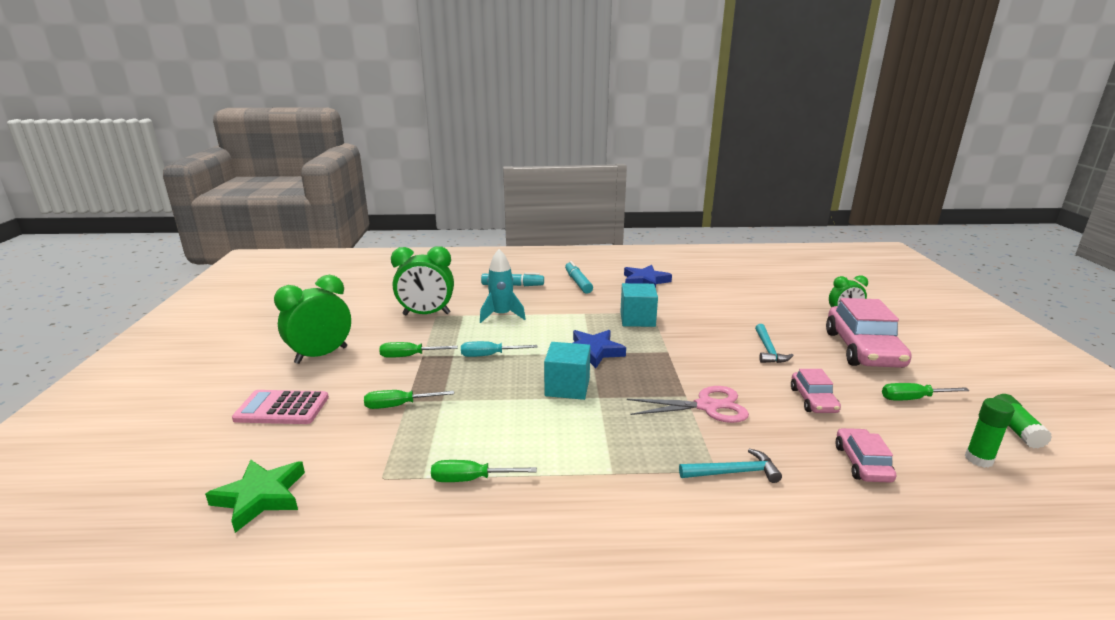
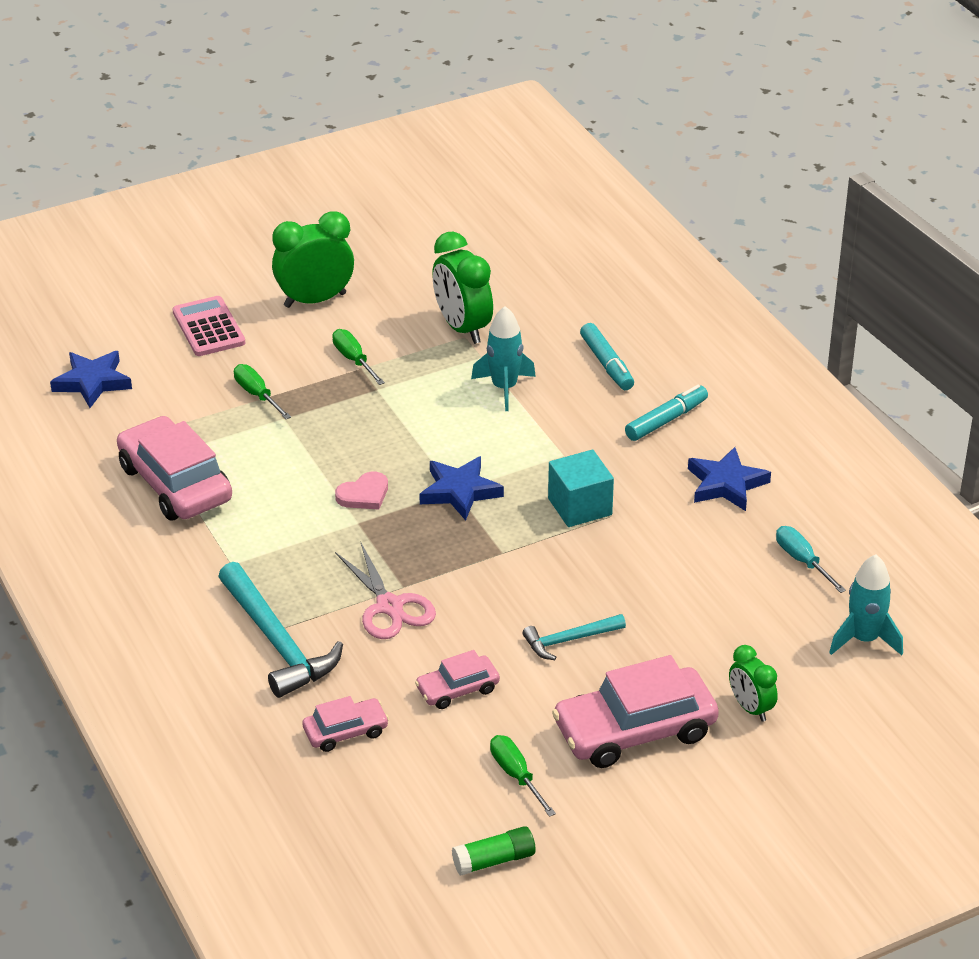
camera: 65 degrees right, 15 degrees up
(260, 497) = (92, 382): green star -> blue star
(321, 355) = (315, 300): green clock -> green clock turned 45 degrees counterclockwise
(471, 479) = (175, 483): green screwdriver -> pink car
(489, 355) = (395, 416): turquoise screwdriver -> turquoise screwdriver (802, 561)
(567, 387) = (364, 494): turquoise cube -> pink heart
(734, 472) = (277, 643): turquoise hammer -> turquoise hammer, size x1.81
(789, 279) = (864, 639): none -> turquoise rocket
(978, 459) = (405, 822): green glue stick -> none

